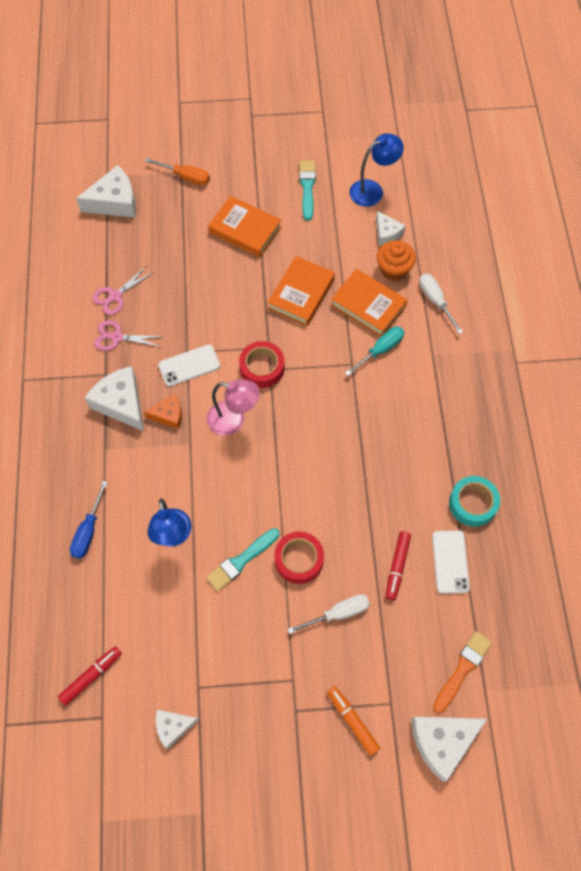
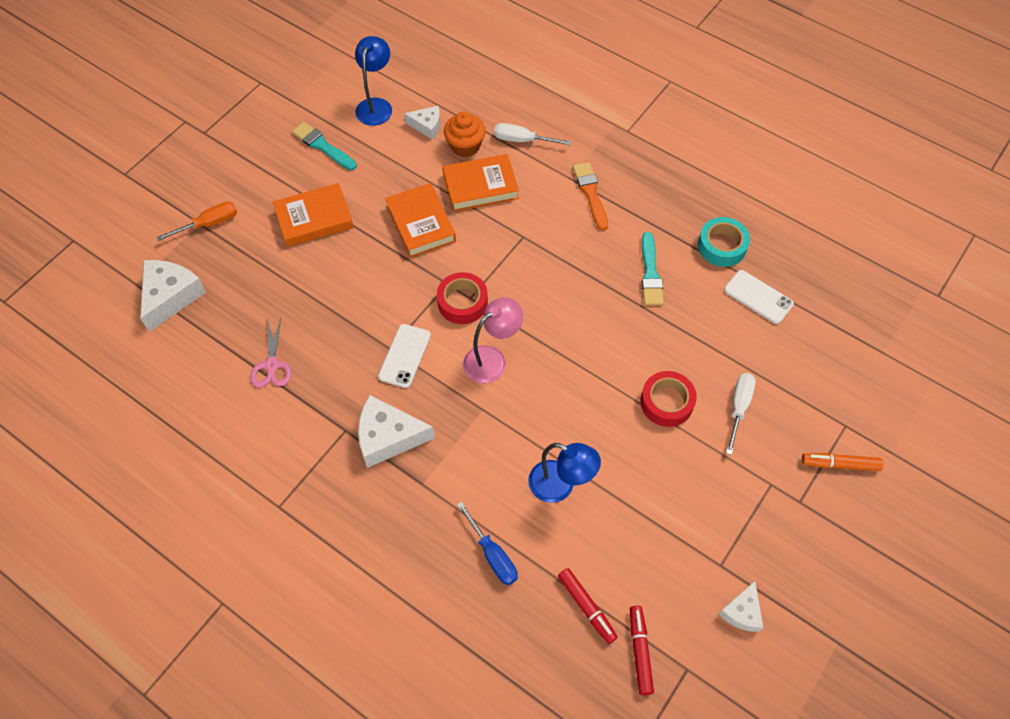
camera: 50 degrees left, 5 degrees down
(117, 337) = (316, 393): pink scissors -> none
(168, 415) = (438, 406): orange cheese -> none
(241, 561) = (630, 447): turquoise brush -> turquoise brush (650, 273)
(380, 350) = (529, 208): turquoise screwdriver -> none
(397, 566) = (732, 336): red marker -> red marker (586, 607)
(442, 742) = (904, 412): white cheese -> none
(462, 669) = (854, 354): orange brush -> orange brush (590, 193)

